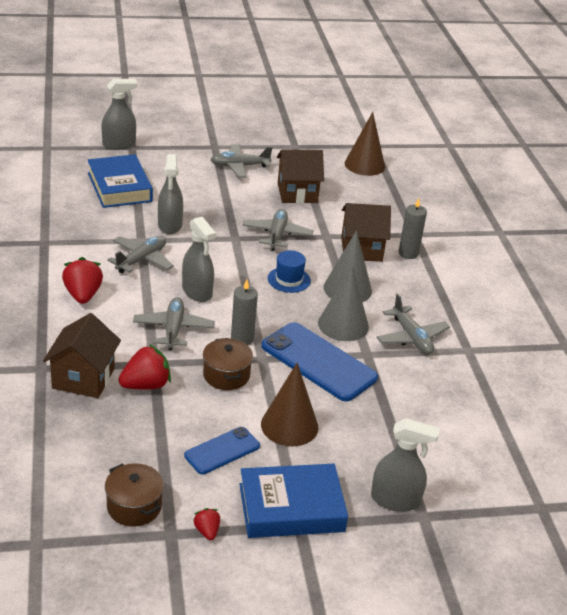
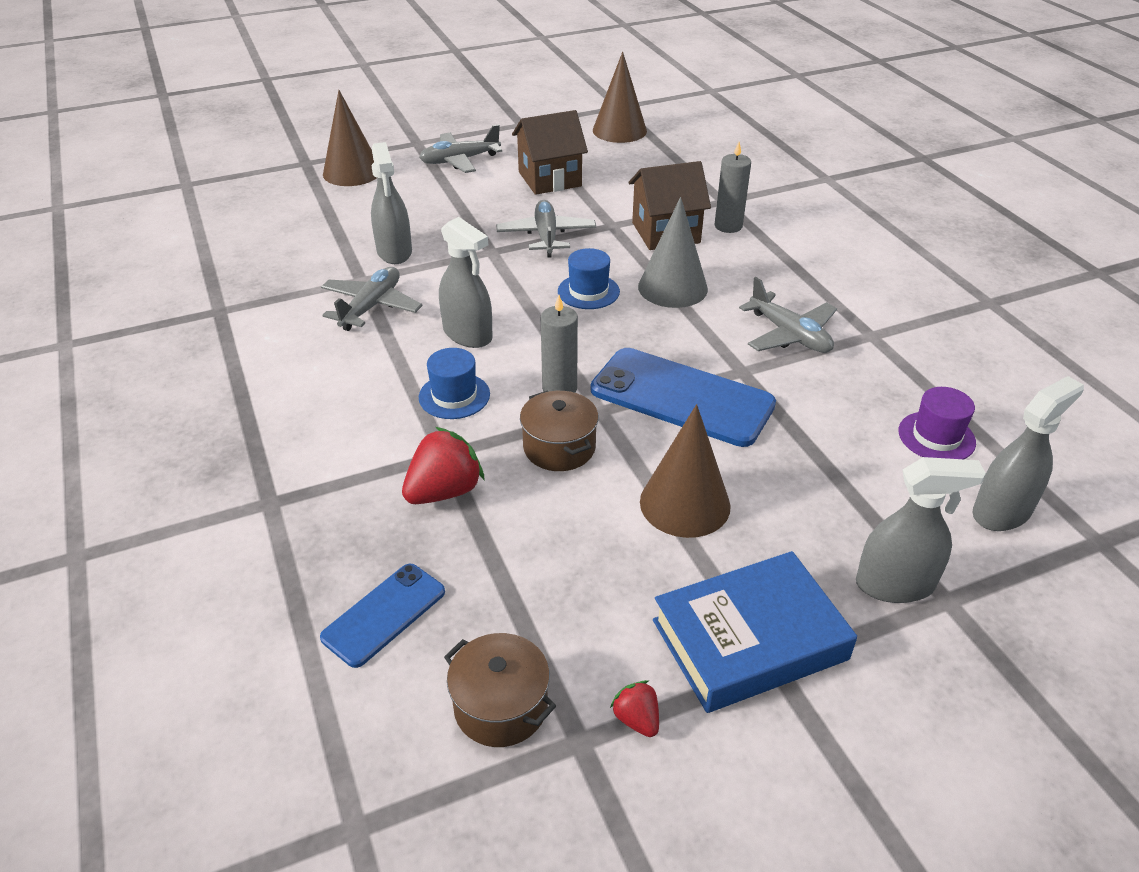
camera: 10 degrees left, 5 degrees up
(83, 295) = (301, 375): red strawberry -> none
(83, 378) = (343, 503): brown house -> none
(119, 144) = (287, 162): grey spray bottle -> grey spray bottle (1002, 511)
(119, 187) = (306, 216): blue book -> none
(161, 160) = (352, 172): none -> brown cone
(173, 329) = (454, 396): grey plane -> blue hat
(222, 451) = (602, 570): blue phone -> blue phone (384, 614)
(343, 325) = (690, 337): grey cone -> none
(473, 423) = (936, 437): none -> purple hat

